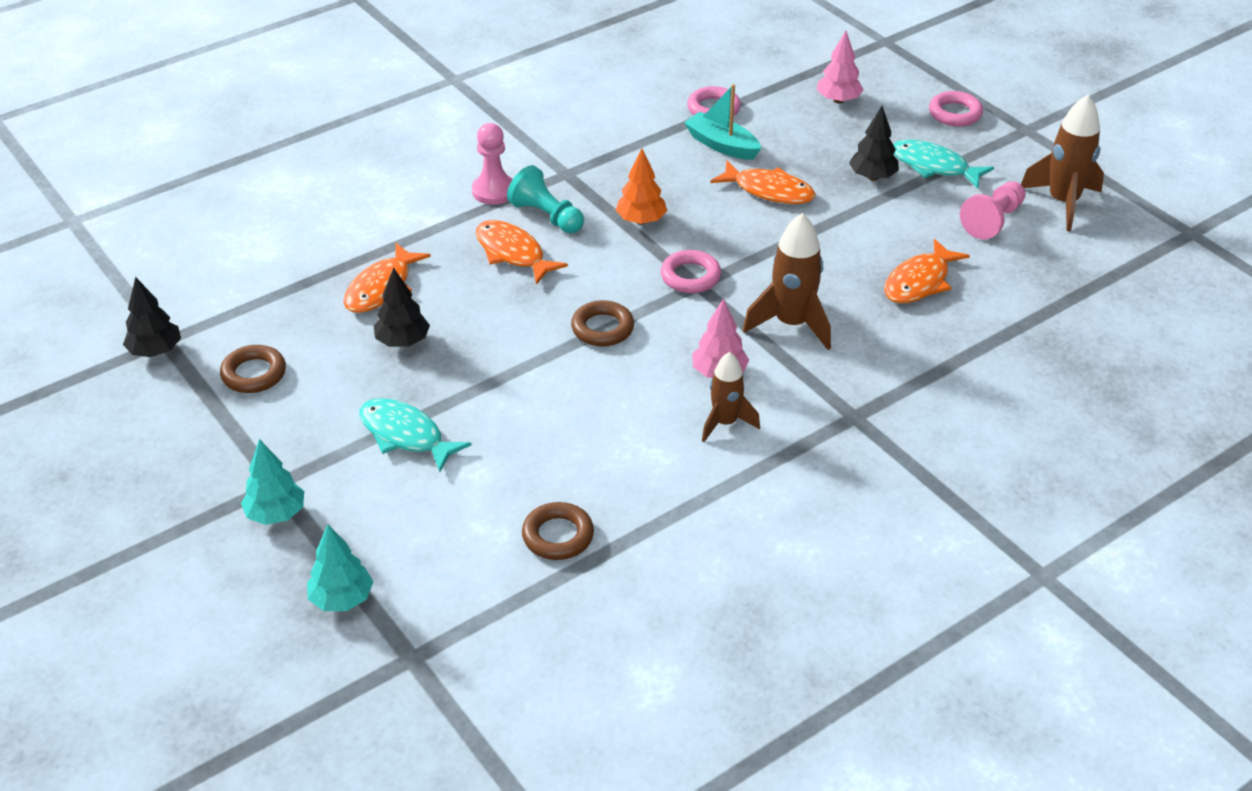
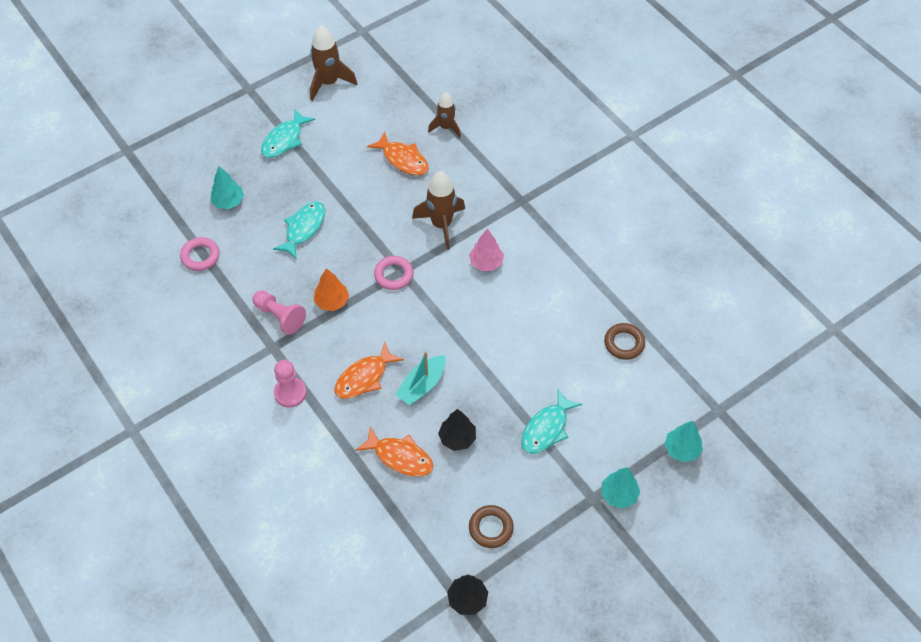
camera: 90 degrees left, 15 degrees up
(546, 216) = (323, 358): turquoise pawn -> none
(602, 328) = (444, 323): brown ring -> none
(722, 145) = (247, 253): turquoise boat -> turquoise boat (422, 385)
(725, 423) = (529, 261): brown rocket -> brown rocket (446, 127)
(769, 191) = (304, 228): orange fish -> turquoise fish
(809, 125) = (228, 202): none -> turquoise tree
(838, 100) = (200, 183): pink tree -> none
(872, 177) = (293, 172): black tree -> none
(955, 113) = (225, 122): pink ring -> none
(993, 221) = (345, 118): pink pawn -> pink pawn (280, 316)

